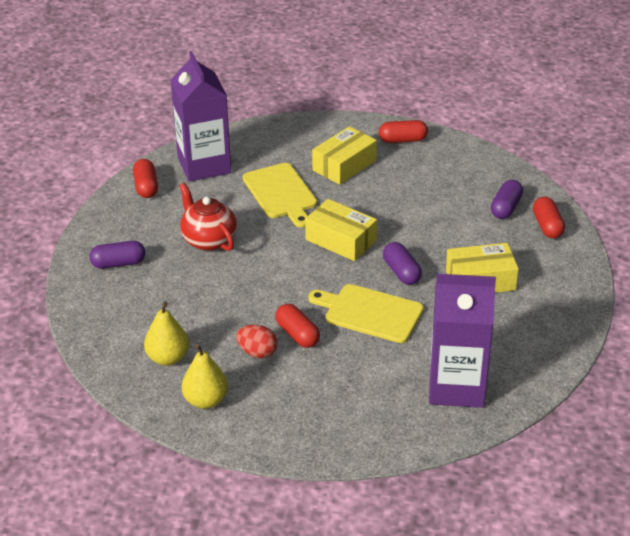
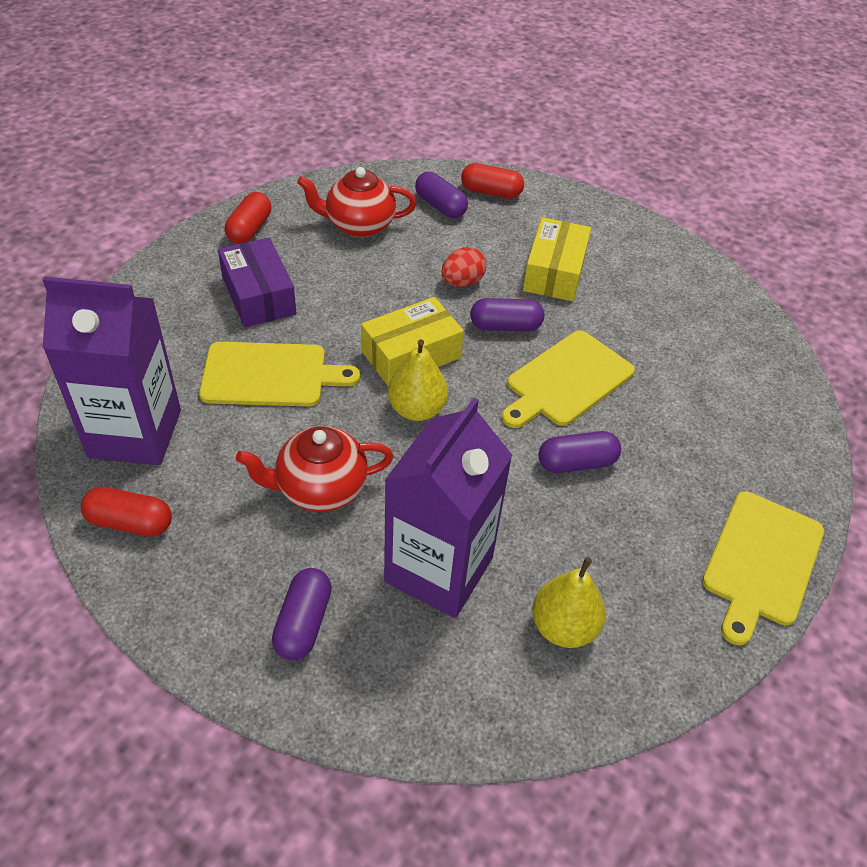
camera: 70 degrees left, 10 degrees up
(206, 400) = (671, 609): yellow pear -> yellow pear (417, 409)
(257, 352) = (594, 517): red egg -> red egg (462, 282)
(268, 436) = (761, 562): none -> yellow cutting board
(297, 334) = (576, 463): red capsule -> purple capsule
(344, 165) = (258, 295): yellow box -> purple box
(449, 180) = (359, 225): none -> red teapot
(456, 387) = (725, 359): purple carton -> purple carton (439, 569)

